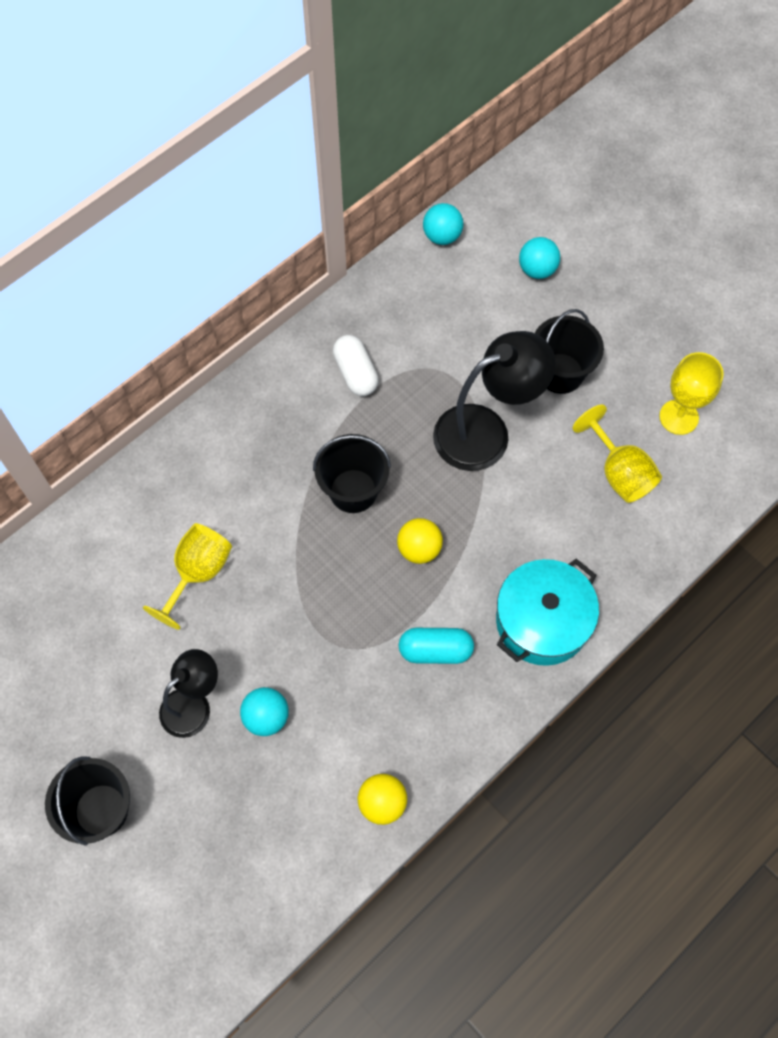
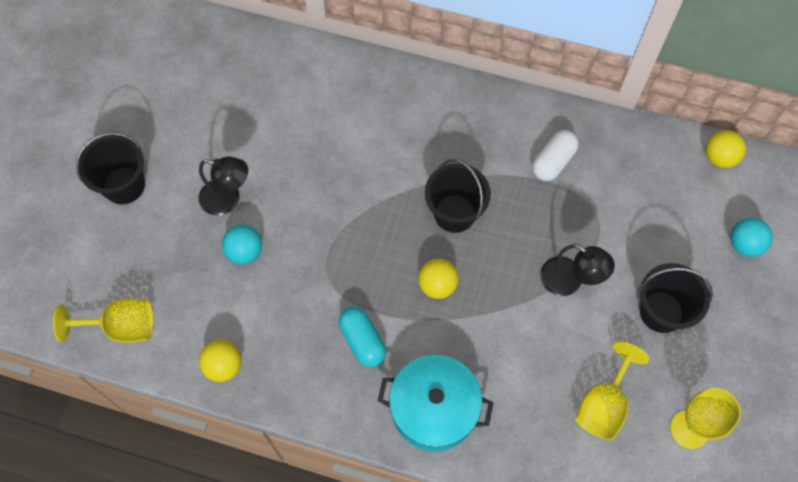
camera: 60 degrees right, 0 degrees up
(198, 573) = (325, 147): yellow goblet -> yellow goblet (121, 327)
(442, 236) = (719, 158): turquoise ball -> yellow ball
(486, 431) = (569, 281): black lamp -> black lamp, size x0.61

